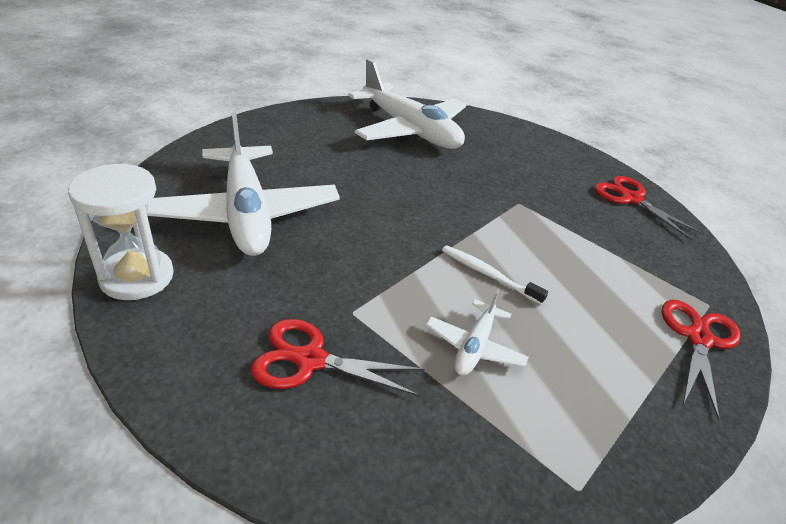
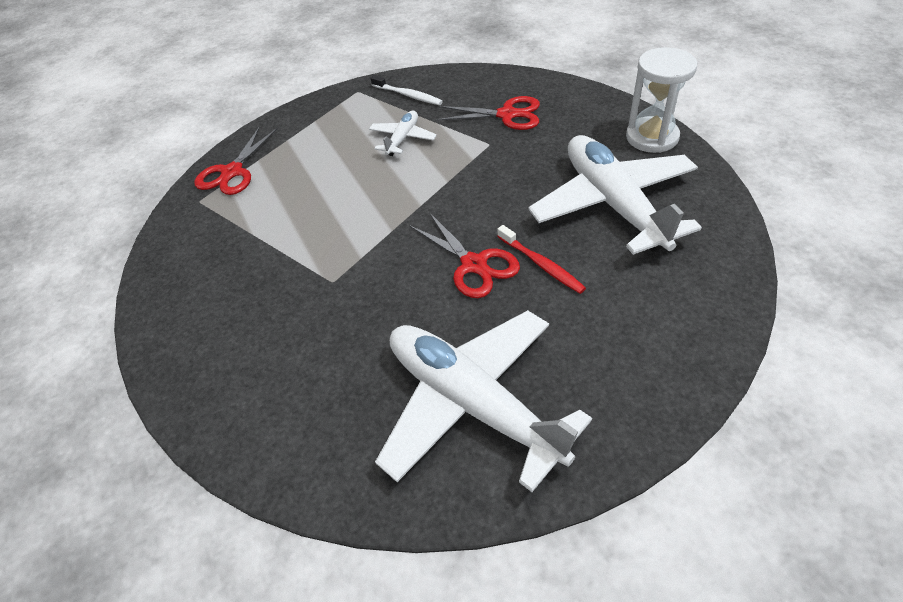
camera: 175 degrees left, 10 degrees up
(340, 182) = (541, 264): none -> red toothbrush
(488, 275) = (384, 190): white toothbrush -> white toothbrush (408, 95)
(631, 199) = (182, 322): red scissors -> red scissors (474, 265)

